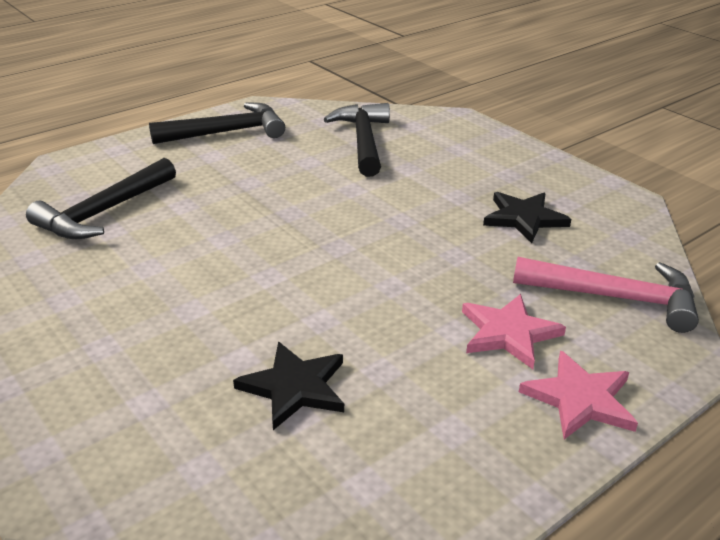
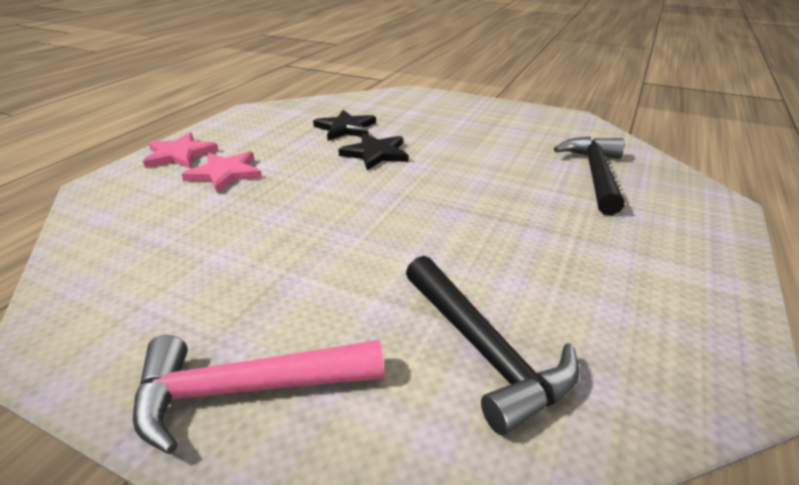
camera: 155 degrees right, 0 degrees up
(226, 132) = (672, 299): black hammer -> none
(524, 218) = (209, 273): black star -> black star (376, 154)
(614, 298) = (130, 214): pink hammer -> pink hammer (246, 389)

